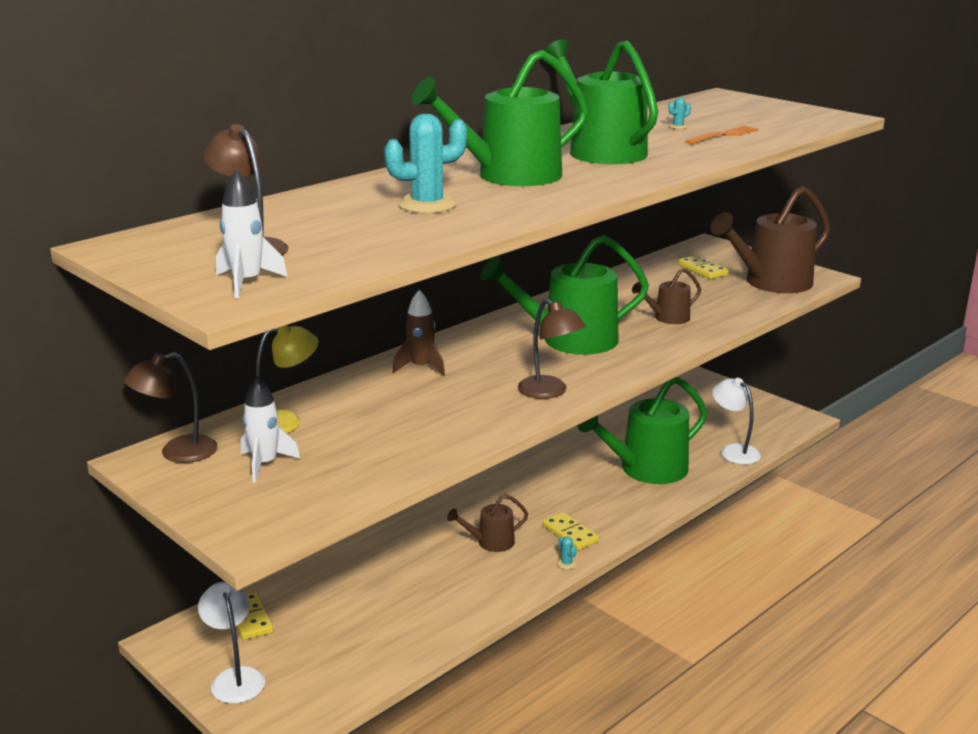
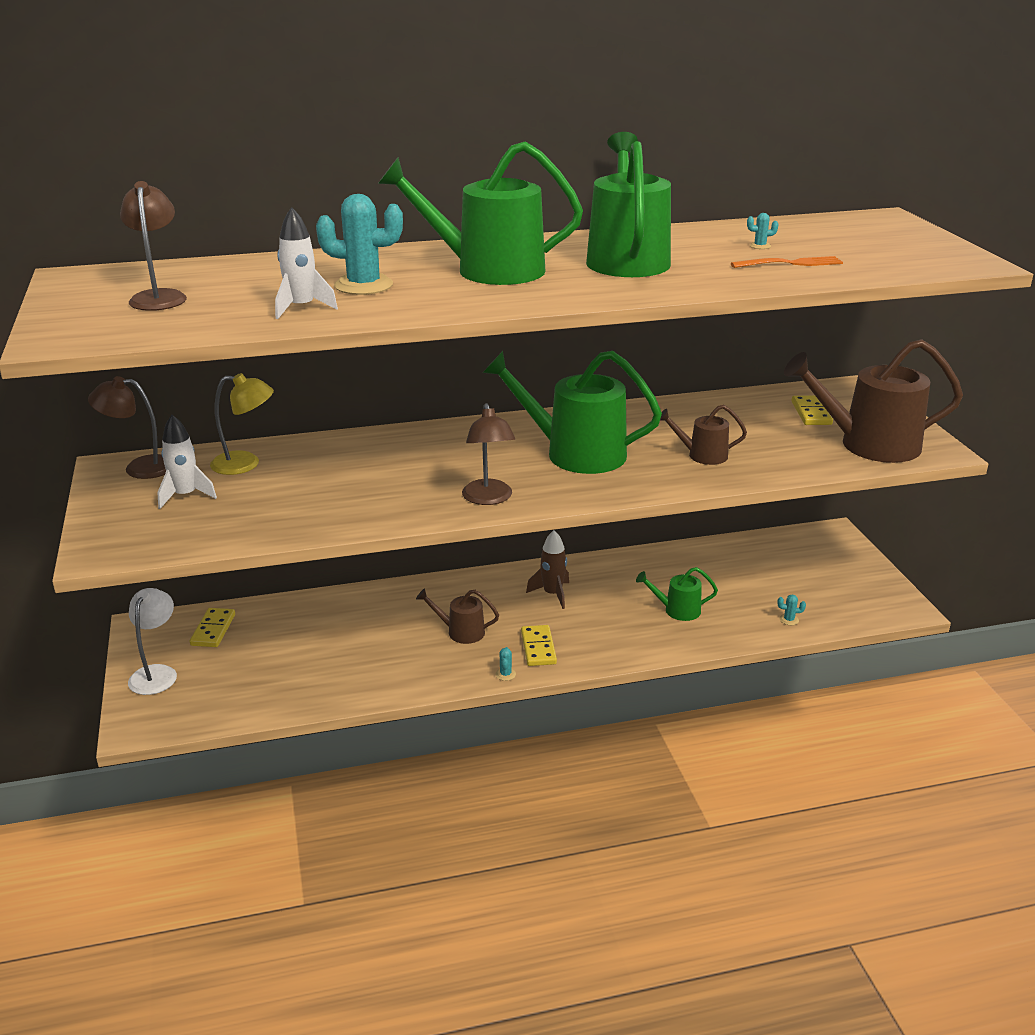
camera: 30 degrees right, 5 degrees up
(247, 282) = (99, 327): white rocket -> white rocket (301, 308)
(421, 367) = (410, 445): brown rocket -> brown rocket (552, 594)
(646, 469) = (677, 610): green watering can -> green watering can, size x0.49
(734, 451) = (789, 620): white lamp -> turquoise cactus

